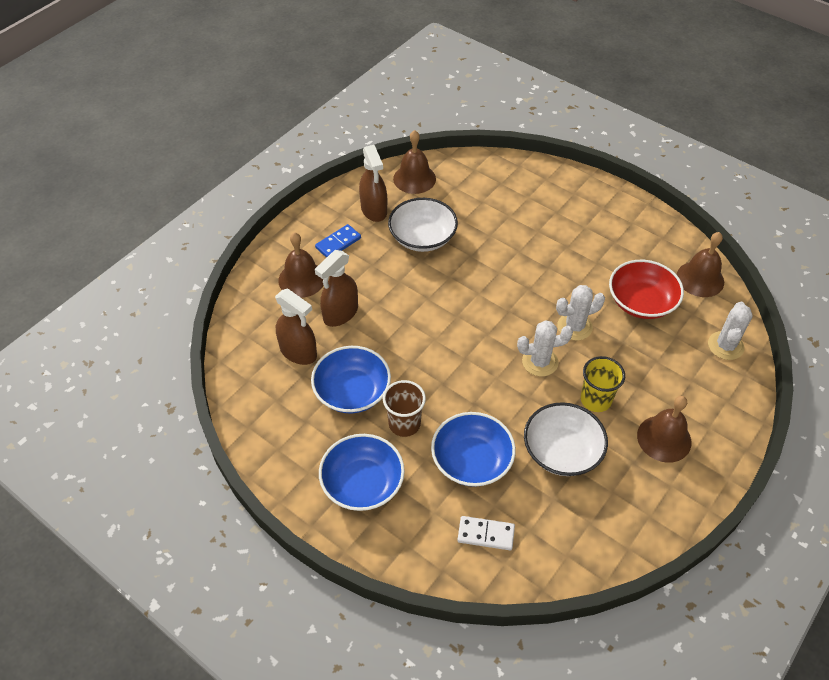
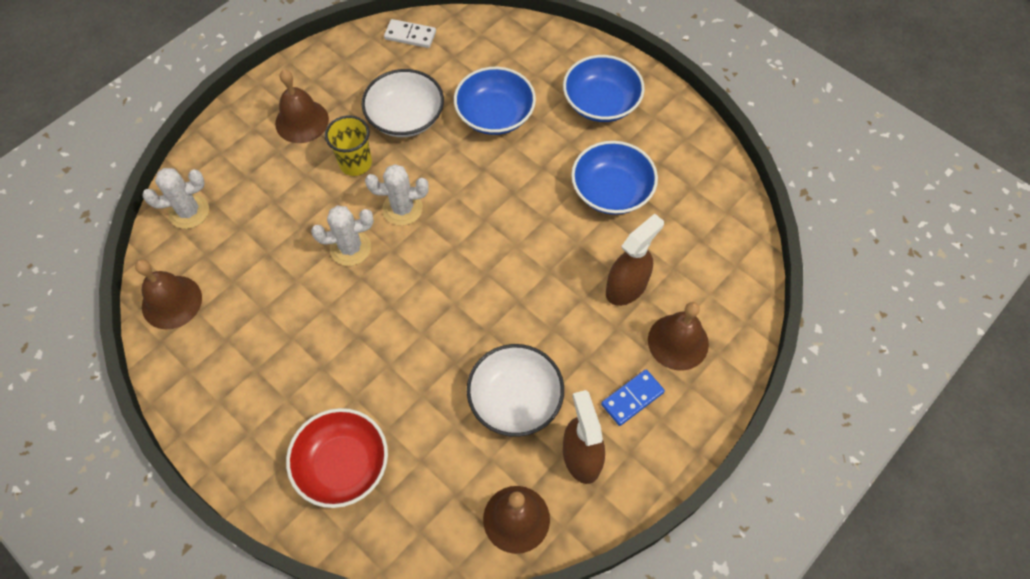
camera: 175 degrees left, 10 degrees up
(298, 352) = (673, 241): brown spray bottle -> none
(404, 424) = (558, 153): brown cup -> none
(486, 534) = (493, 55): white domino -> white domino (410, 35)
(641, 302) = (259, 275): red bowl -> red bowl (342, 465)
(725, 346) = (189, 212): white cactus -> white cactus turned 45 degrees clockwise

